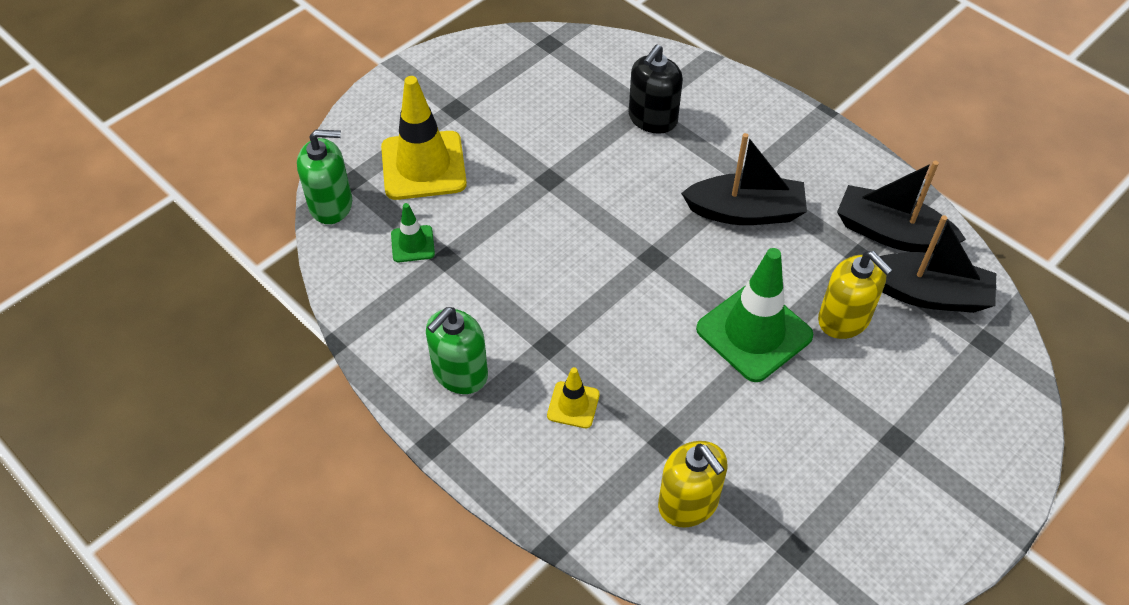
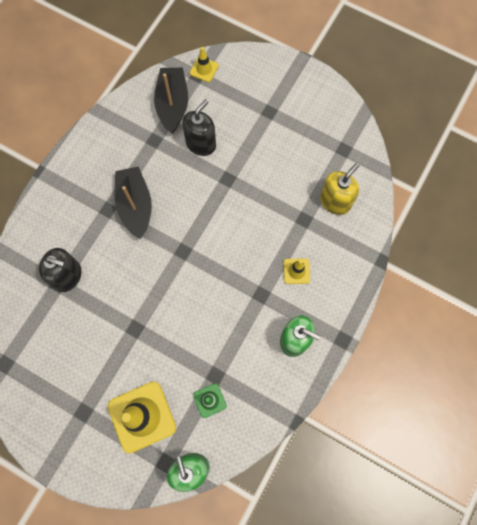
camera: 105 degrees left, 20 degrees up
(754, 332) = (222, 187): green traffic cone -> none
(844, 319) = (201, 143): yellow soap dispenser -> black soap dispenser
(891, 233) = (133, 126): black boat -> none
(999, 355) = (204, 69): none -> yellow traffic cone

